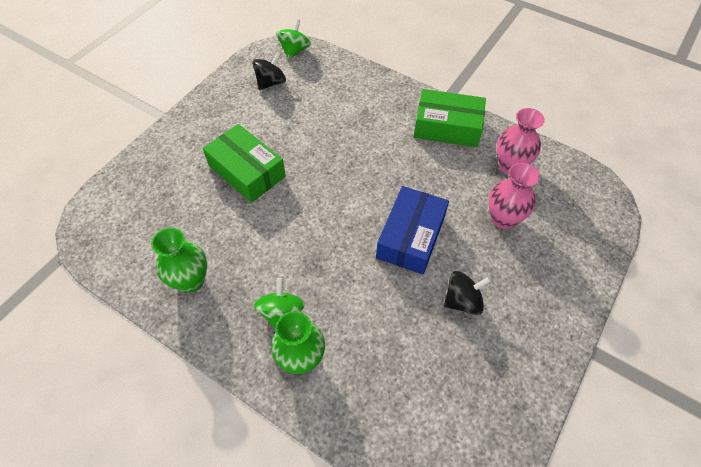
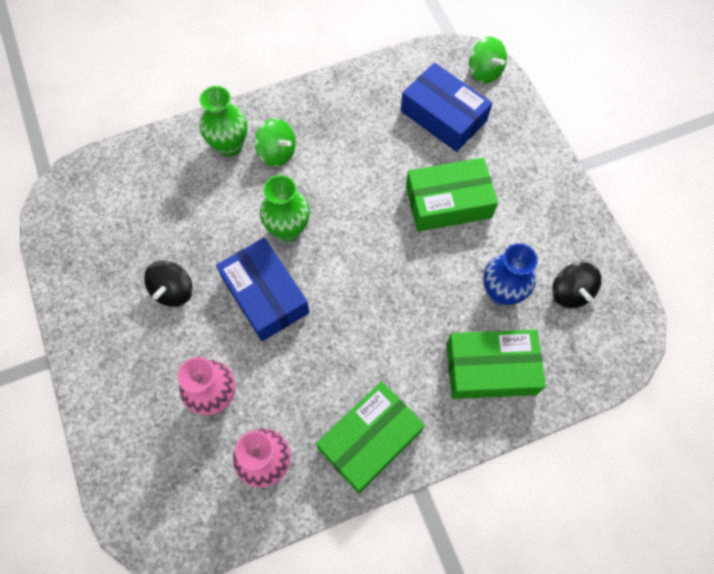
camera: 125 degrees right, 10 degrees up
(164, 214) = (443, 116): none -> blue box
(191, 280) = (357, 107): green vase -> green vase (288, 229)
(294, 51) = (616, 352): green spinning top -> green spinning top (484, 72)
(297, 112) = (501, 292): none -> blue vase
(353, 95) = (491, 368): none -> green box

